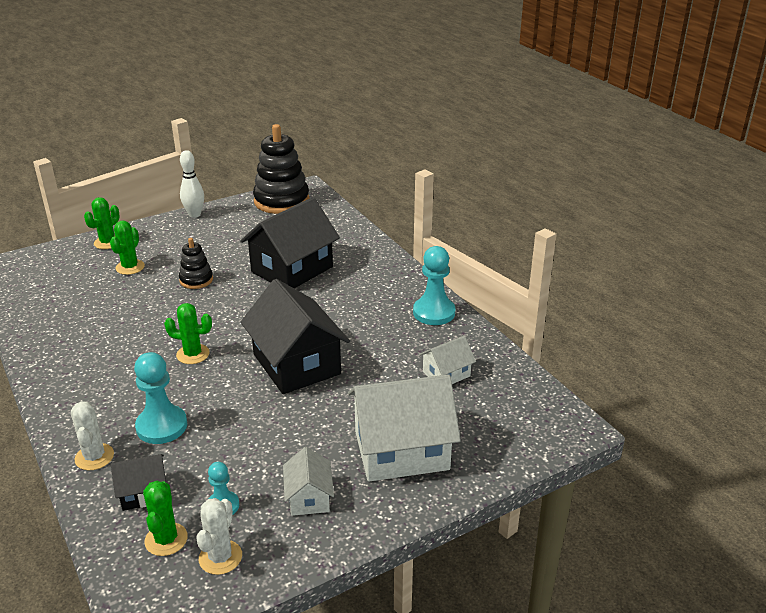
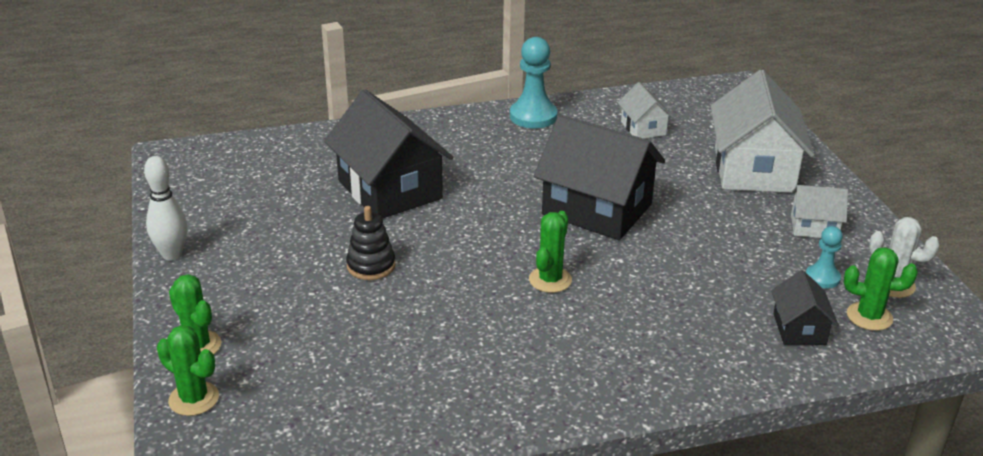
camera: 75 degrees left, 0 degrees up
(94, 457) = (734, 364): white cactus -> none
(130, 267) = (295, 324): green cactus -> green cactus (194, 399)
(161, 426) = (687, 311): turquoise pawn -> none
(281, 201) = (194, 177): black stacking toy -> none
(296, 364) = (597, 209): black house -> black house turned 45 degrees clockwise

